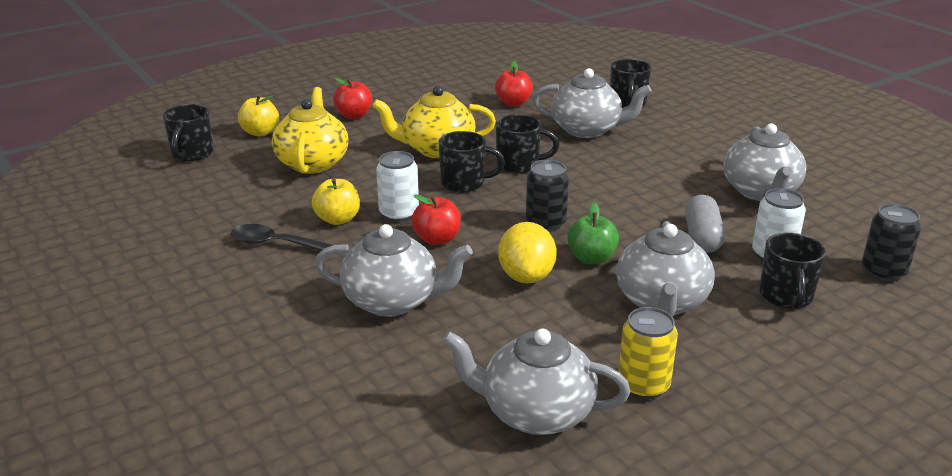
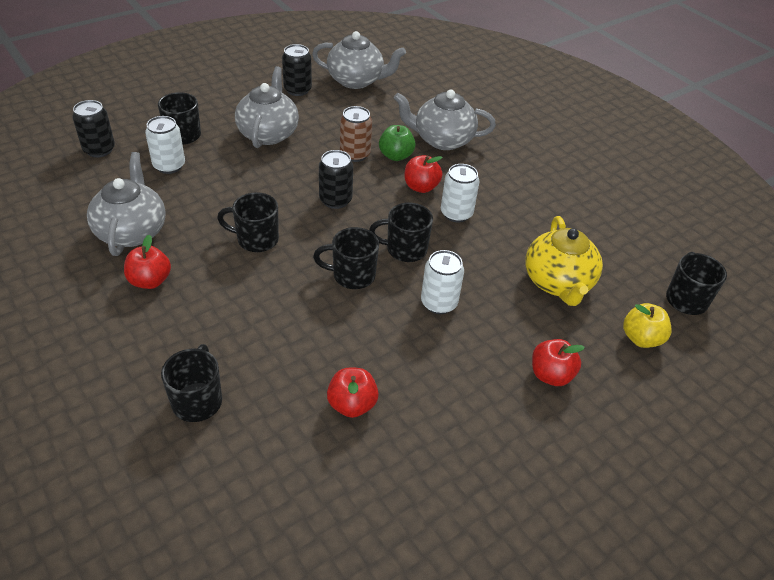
camera: 175 degrees right, 15 degrees up
(274, 243) = (541, 187): black spoon -> none
(338, 219) = (504, 209): yellow apple -> none
(436, 149) = (439, 303): yellow teapot -> white can
(526, 276) = (355, 154): yellow lemon -> brown can
(587, 130) = (268, 338): grey teapot -> none
(591, 258) = (306, 167): green apple -> green apple (396, 156)
(625, 188) = (256, 239): none -> black mug
(643, 385) = (297, 90): yellow can -> black can
(702, 237) = (214, 183): grey capsule -> none
(711, 159) = (150, 281): none -> red apple

